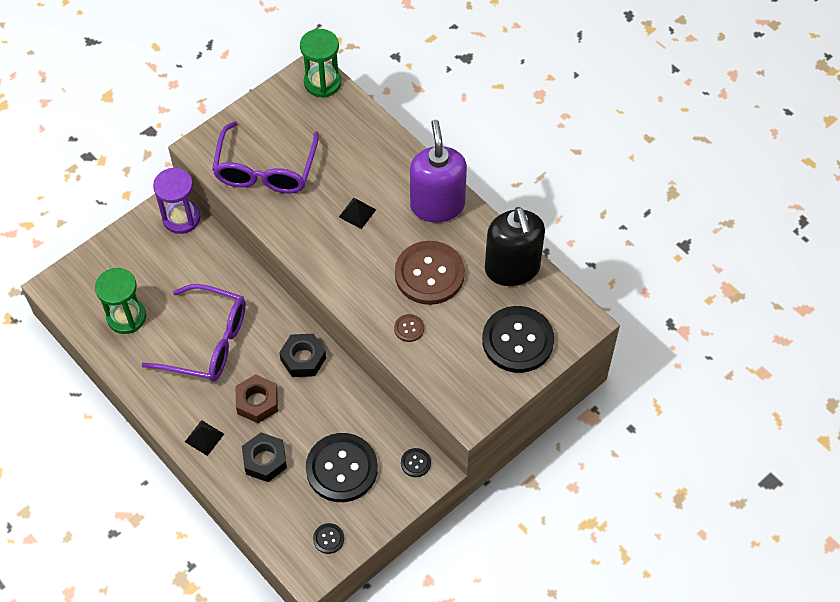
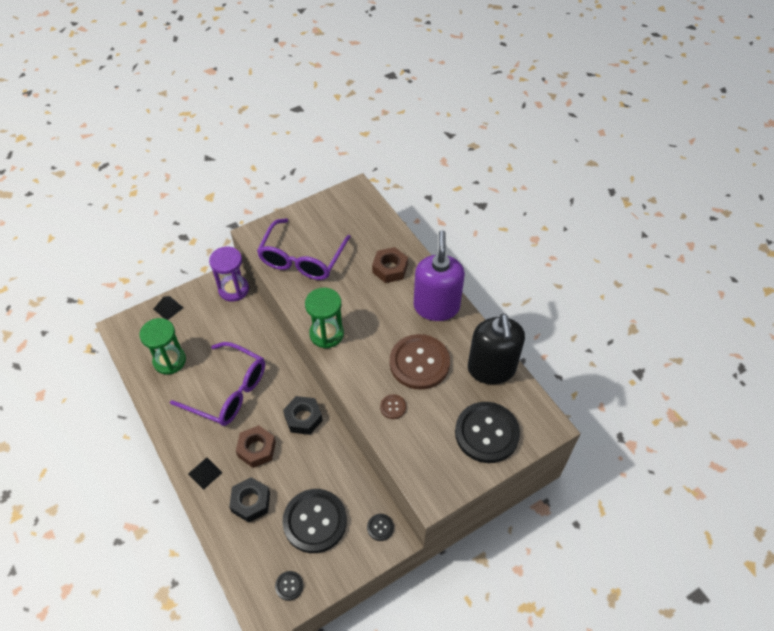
camera: 10 degrees right, 5 degrees down
(322, 82) = (362, 199): green hourglass -> green hourglass (326, 334)
(357, 213) = (369, 303): black pyramid -> black pyramid (168, 308)
(374, 167) = (390, 269): none -> brown nut

